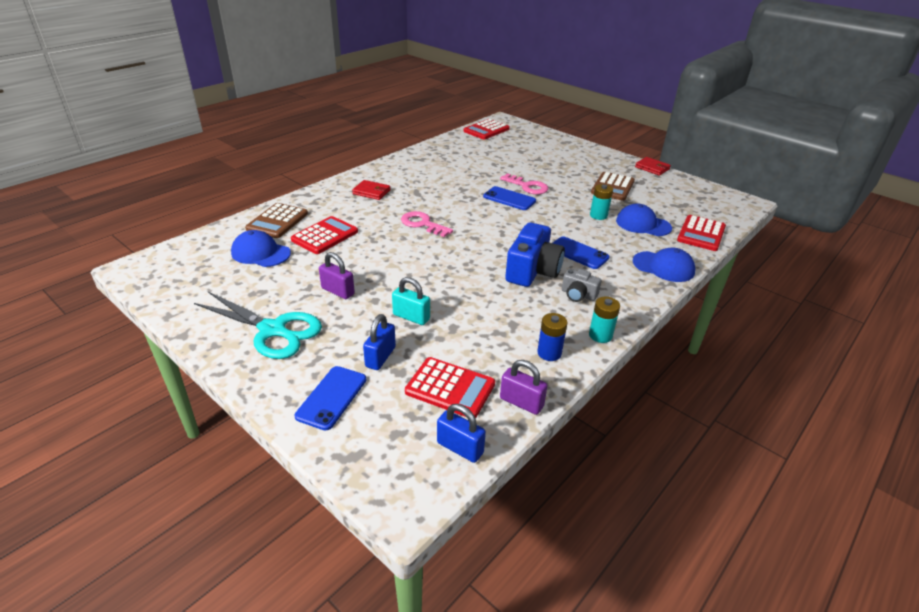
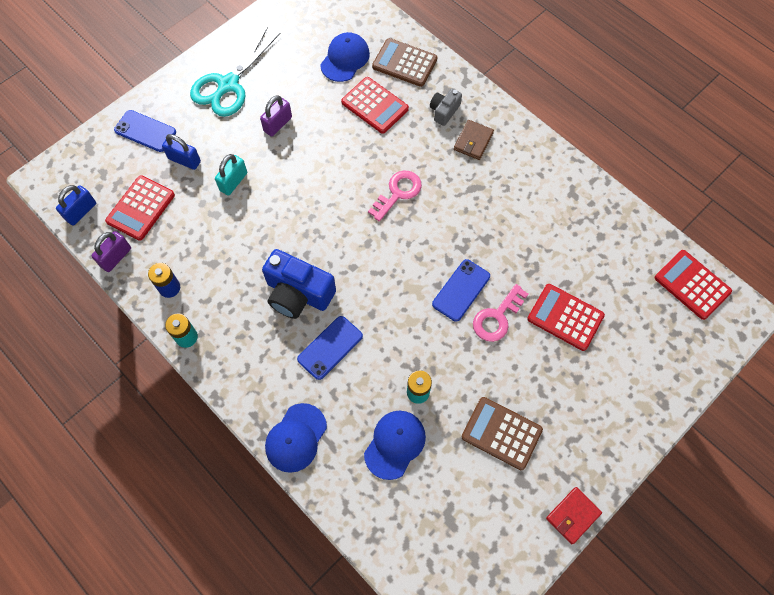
camera: 95 degrees right, 30 degrees up
(371, 192) = (473, 141): red wallet -> brown wallet
(578, 295) = (252, 330): grey camera -> grey camera (444, 111)
(701, 234) = (369, 516): red calculator -> red calculator (565, 317)

